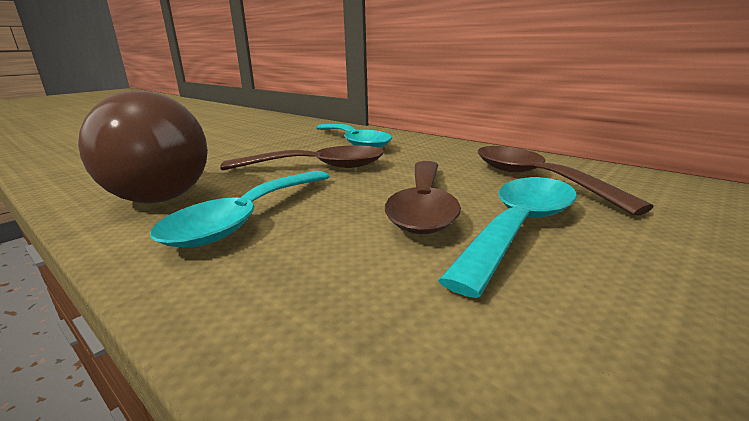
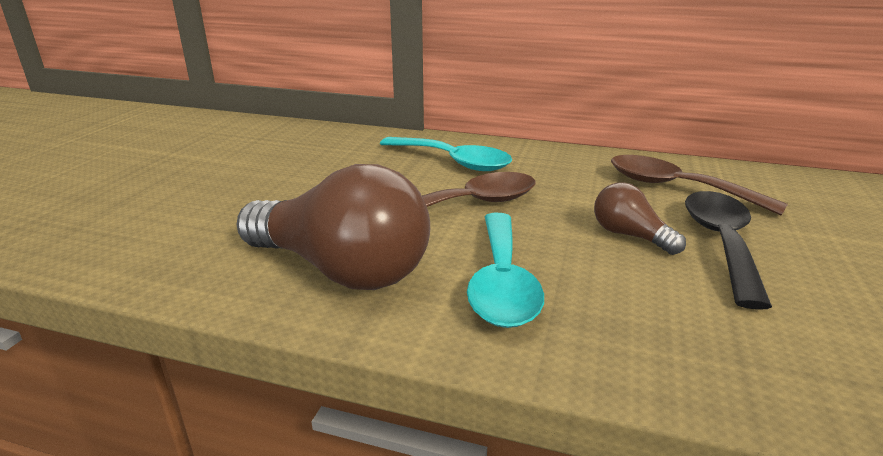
camera: 25 degrees left, 5 degrees up
(423, 206) = (630, 236): brown spoon -> brown light bulb
(519, 228) = (721, 243): turquoise spoon -> black spoon

